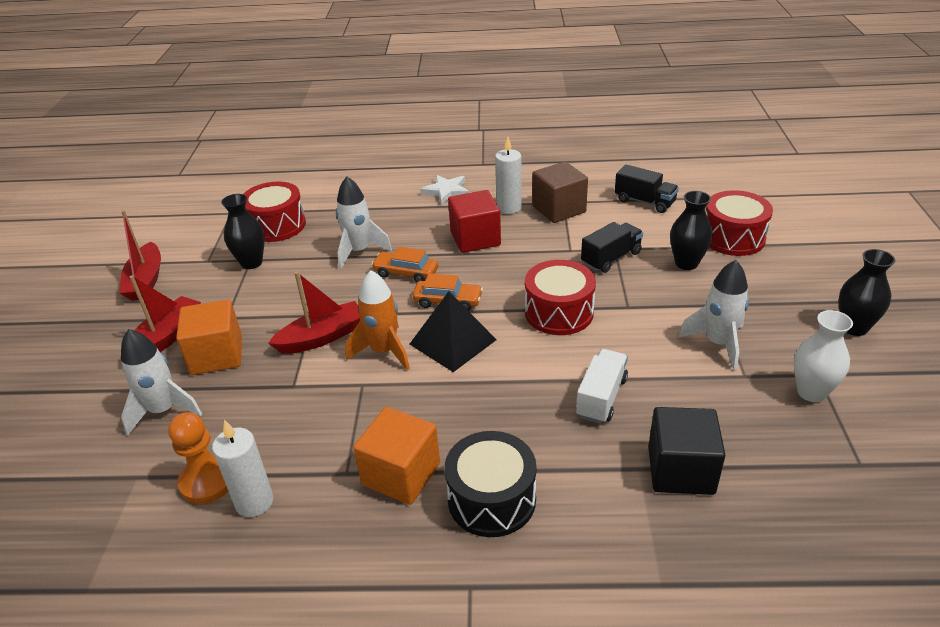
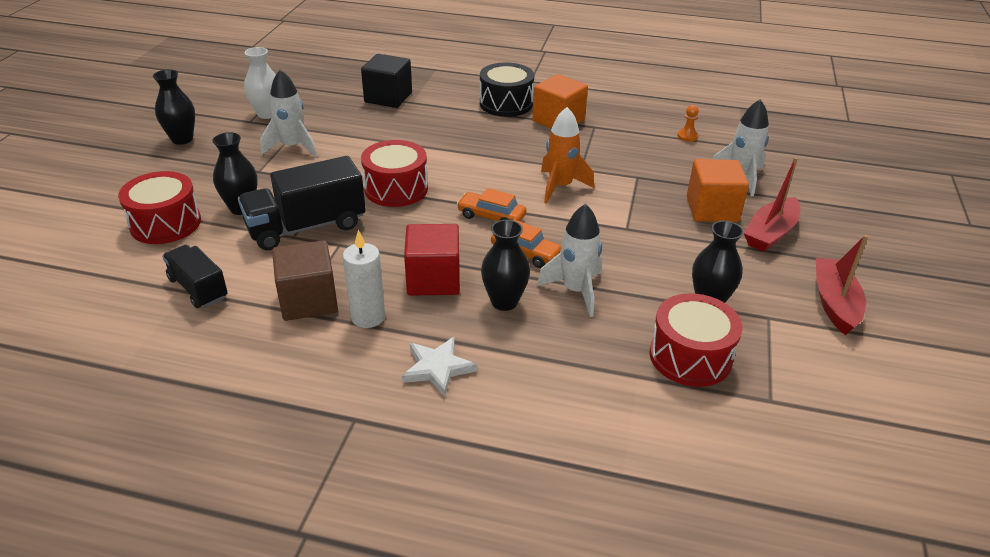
camera: 170 degrees left, 0 degrees up
(208, 481) = (687, 136): orange pawn -> orange pawn, size x0.55
(254, 502) = (653, 123): white candle -> none
(322, 337) = (615, 207): red boat -> none
(414, 234) = (504, 302): none -> black vase
(453, 341) = (499, 183): black pyramid -> none
(601, 397) = (407, 133): white truck -> none
(611, 258) = (306, 227): black truck -> black truck, size x1.64

